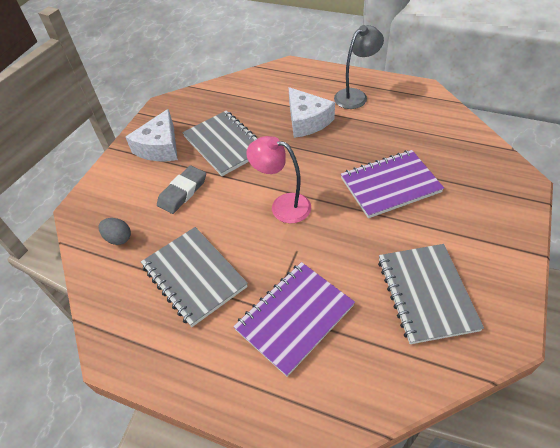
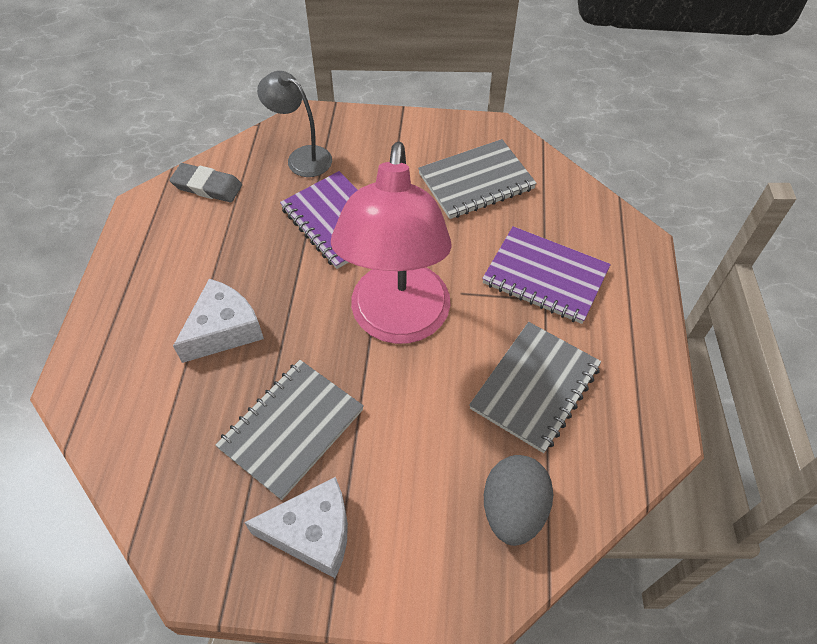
camera: 110 degrees left, 5 degrees up
(118, 238) = (513, 510): grey egg -> grey egg, size x1.75
(182, 192) = (404, 454): grey eraser -> grey eraser (207, 186)
(283, 206) = (398, 322): pink lamp -> pink lamp, size x1.94
(355, 95) = (158, 280): grey lamp -> grey lamp (301, 157)

